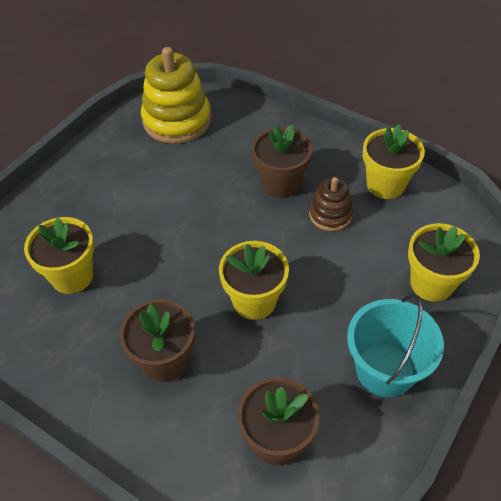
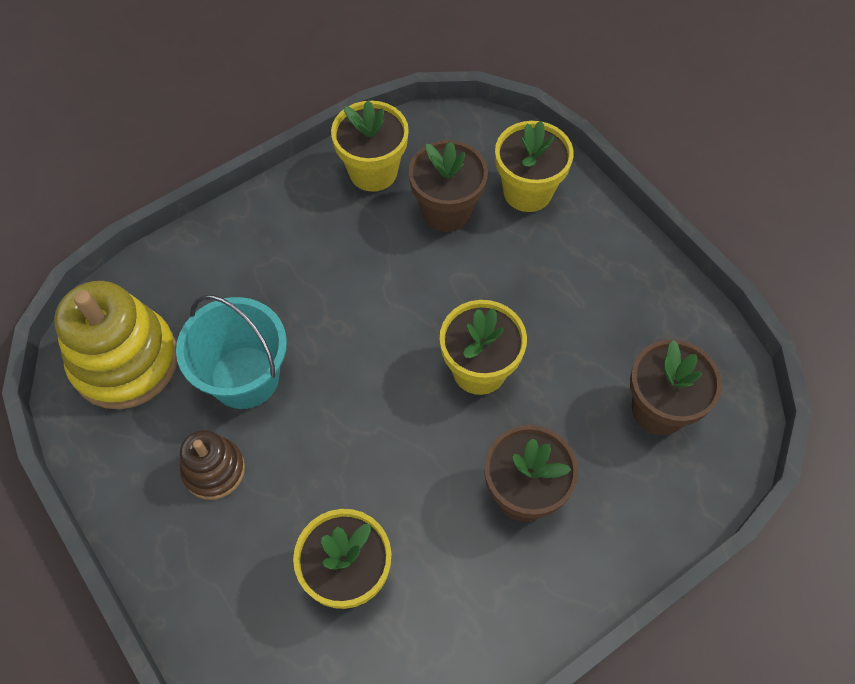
camera: 70 degrees left, 10 degrees up
(280, 184) = (315, 277): brown flower pot -> brown flower pot (446, 211)
(330, 215) = (390, 245): brown stacking toy -> brown stacking toy (214, 470)
(385, 369) = (613, 279): turquoise bucket -> turquoise bucket (245, 377)

